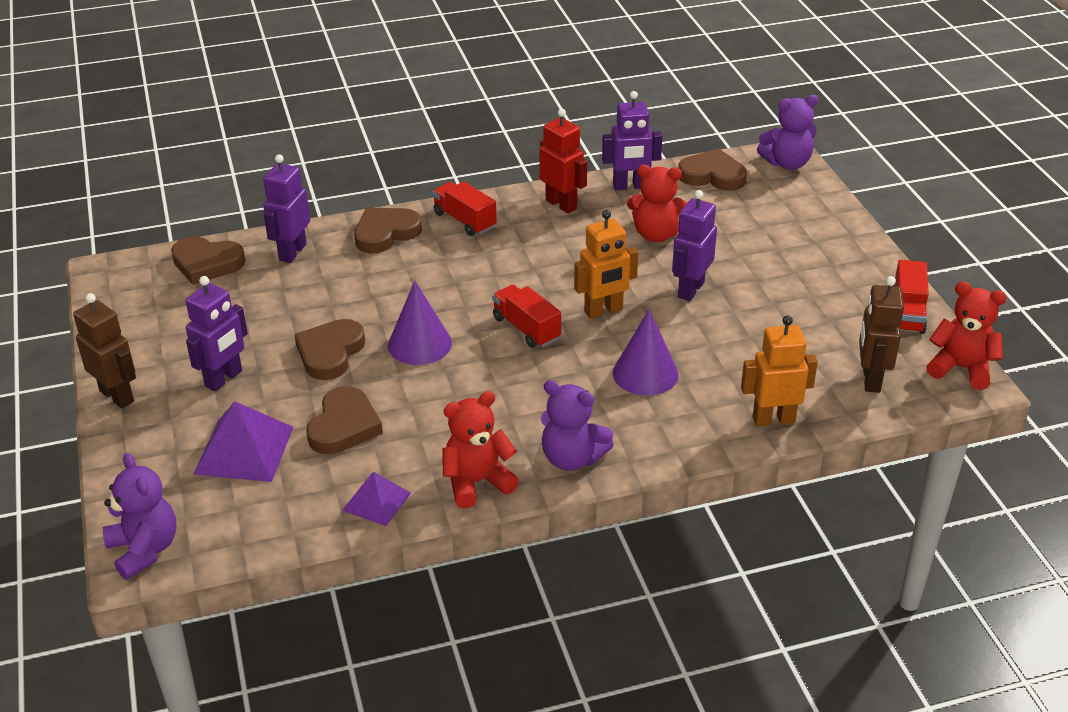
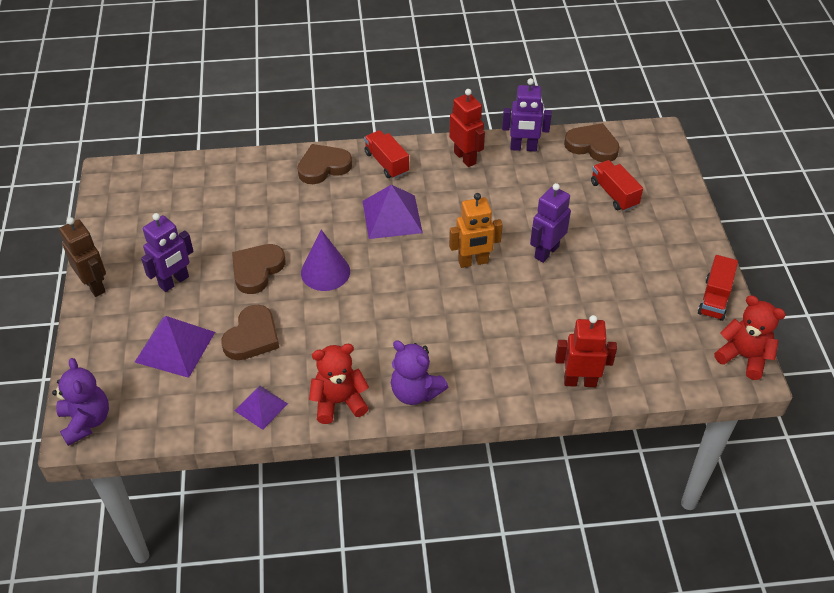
camera: 10 degrees right, 10 degrees up
(207, 263) = (184, 176): brown heart -> none
(292, 252) = (249, 175): purple robot -> none
(488, 275) = (392, 216): none -> purple pyramid
(526, 328) = (409, 269): red truck -> red truck (614, 194)
(645, 373) = (491, 324): purple cone -> none
(656, 234) = (532, 196): red teddy bear -> none
(773, 419) = (580, 381): orange robot -> red robot
(787, 163) = (656, 142): purple teddy bear -> none
(870, 379) = (667, 356): brown robot -> none

